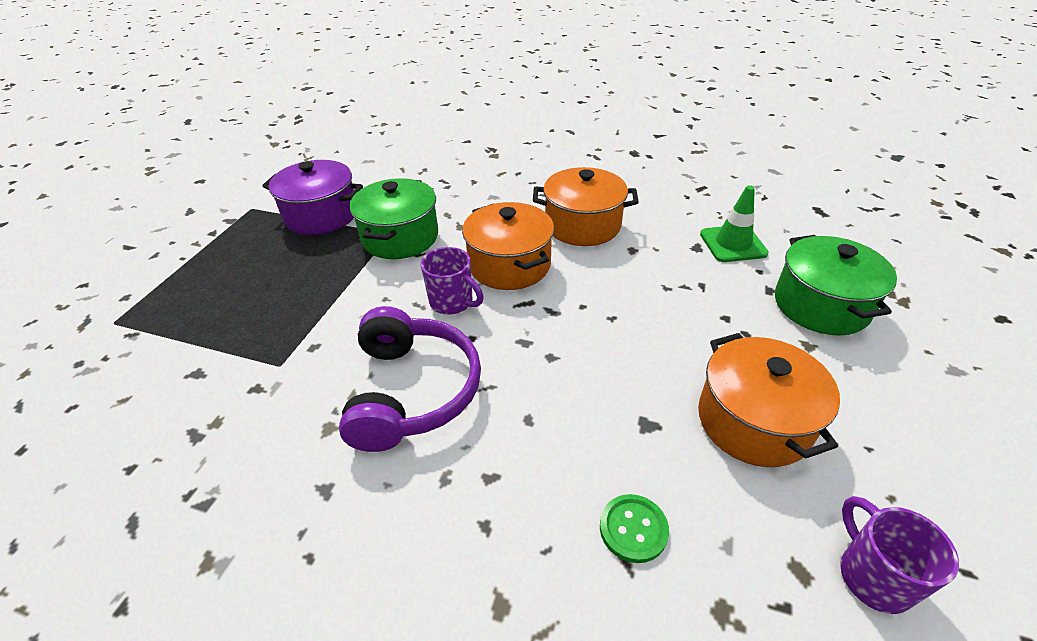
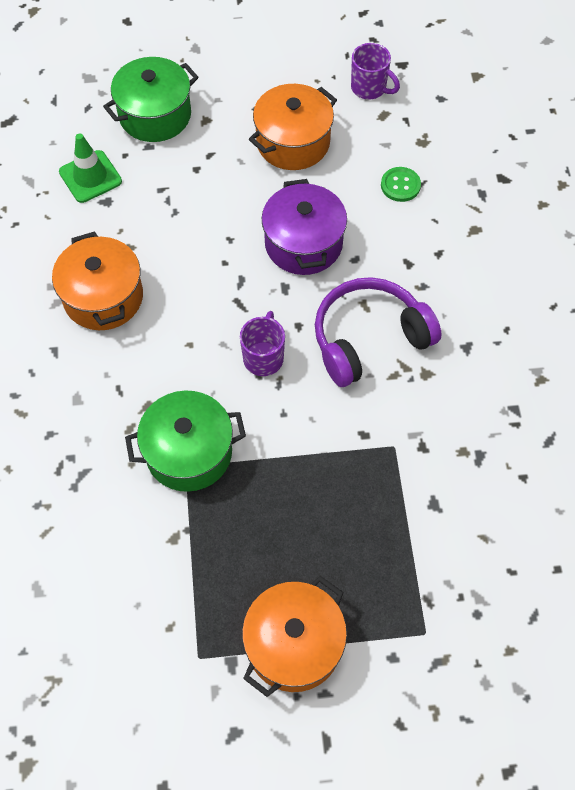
camera: 115 degrees left, 20 degrees up
(321, 215) = (181, 561): purple pot -> purple pot (303, 243)
(509, 265) = (193, 335): orange pot -> orange pot (294, 644)
(872, 576) = (369, 88): purple mug -> purple mug turned 105 degrees counterclockwise

